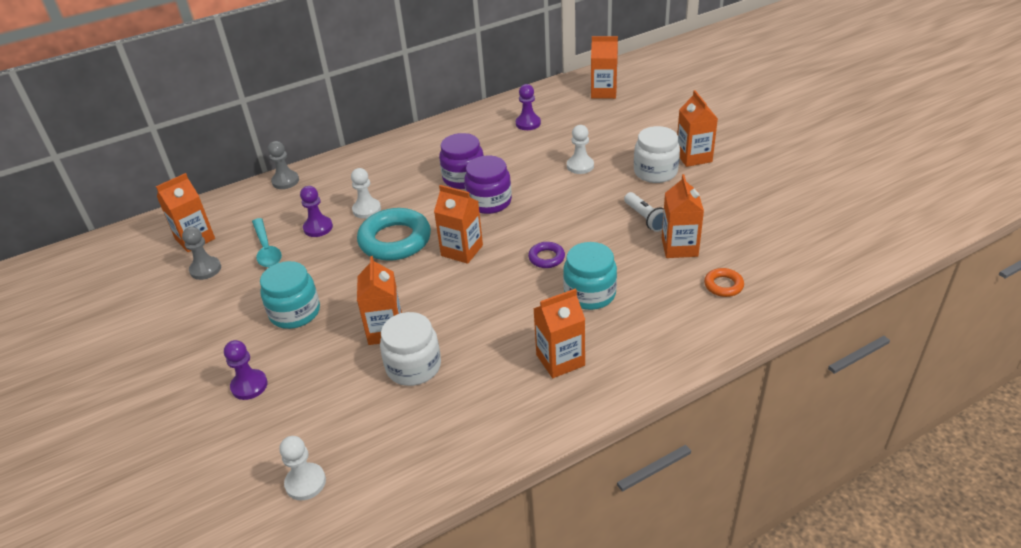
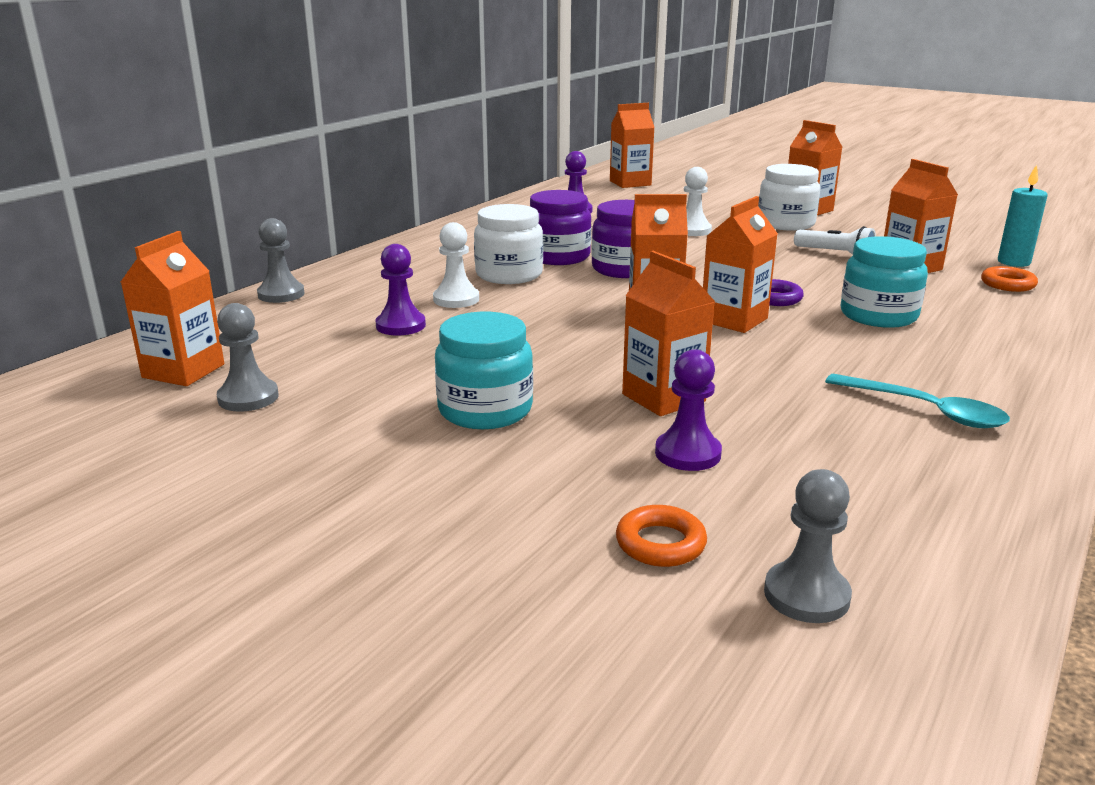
camera: 30 degrees left, 15 degrees down
(249, 386) = (521, 506): purple pawn -> purple pawn (687, 453)
(266, 249) = (339, 359): turquoise spoon -> turquoise spoon (926, 410)
(281, 430) = (660, 543): none -> orange ring
(305, 483) = (806, 595): white pawn -> grey pawn
(395, 240) = (542, 317): turquoise ring -> none
(413, 367) = (764, 422): white jar -> white jar (509, 275)
(560, 360) = (945, 373): orange carton -> orange carton (734, 320)
(765, 261) = (1013, 262): none -> turquoise candle

